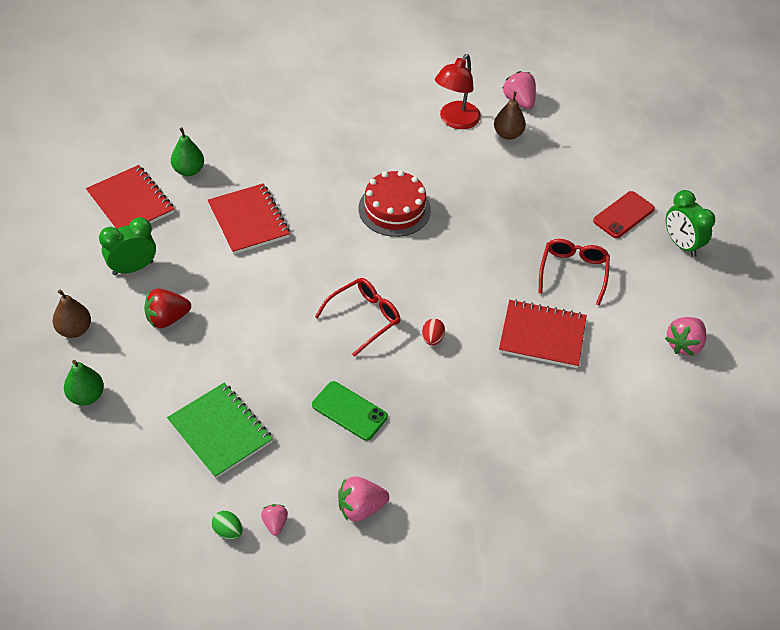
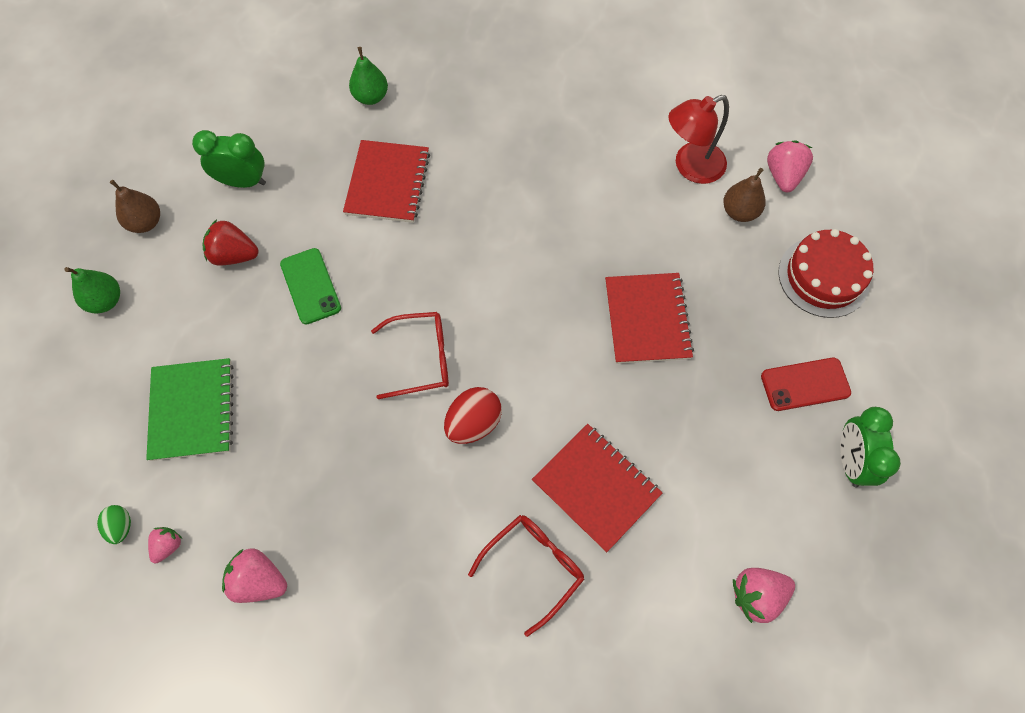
camera: 35 degrees right, 15 degrees up
(131, 202) = (292, 107): red notebook -> red notebook (647, 319)
(349, 411) = (328, 460): green phone -> green phone (310, 286)
(394, 209) = (545, 244): red cake -> red cake (823, 277)
(432, 339) = (473, 423): red egg -> red egg, size x1.71
(573, 272) = (690, 426): red glasses -> red glasses (534, 567)

